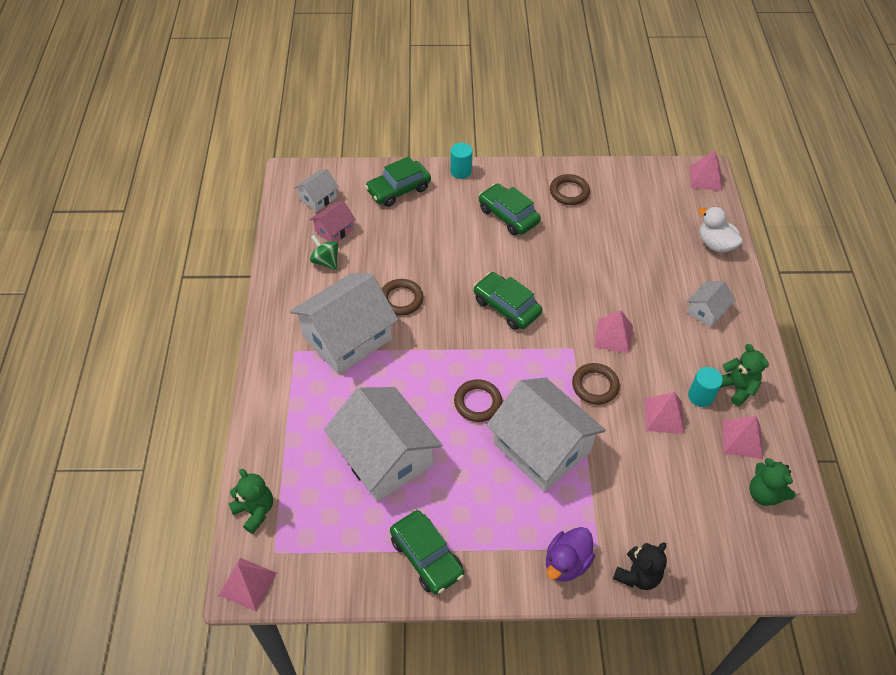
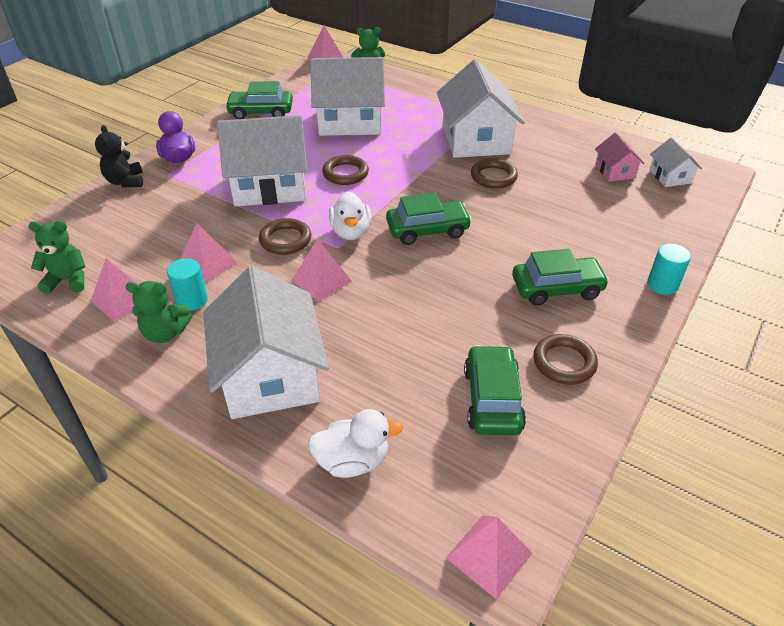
camera: 125 degrees right, 10 degrees down
(325, 261) = (575, 155): green spinning top -> none
(398, 189) = (654, 228): green car -> green car (492, 399)
(549, 351) = (351, 232): none -> white duck
(706, 311) = (270, 374): white house -> white house, size x2.12

